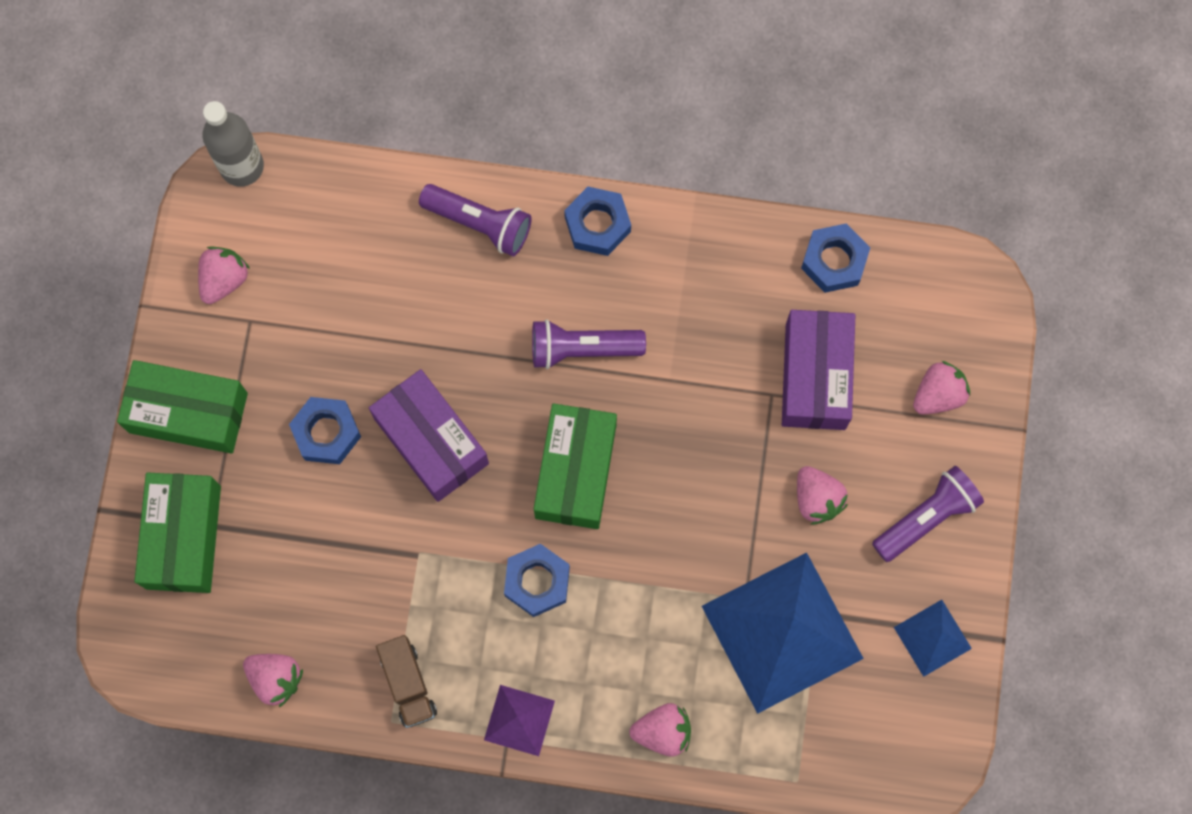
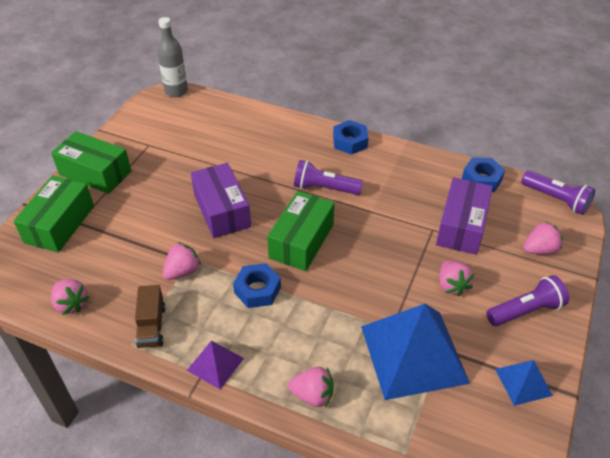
camera: 15 degrees right, 30 degrees down
(224, 280) = (144, 127): pink strawberry -> pink strawberry (182, 271)
(326, 433) = (165, 195): blue nut -> none
(479, 223) = (286, 130): purple flashlight -> purple flashlight (556, 199)

